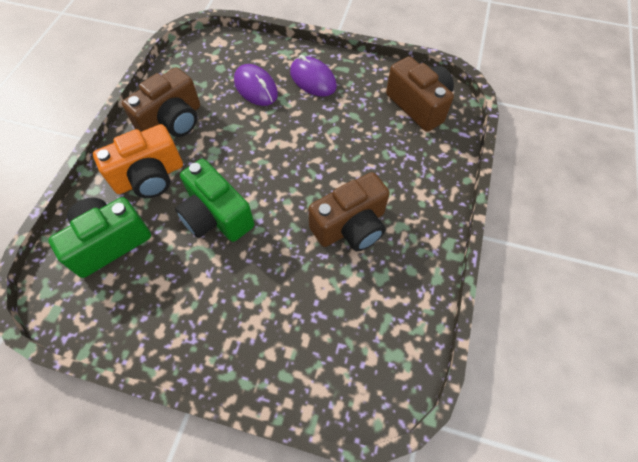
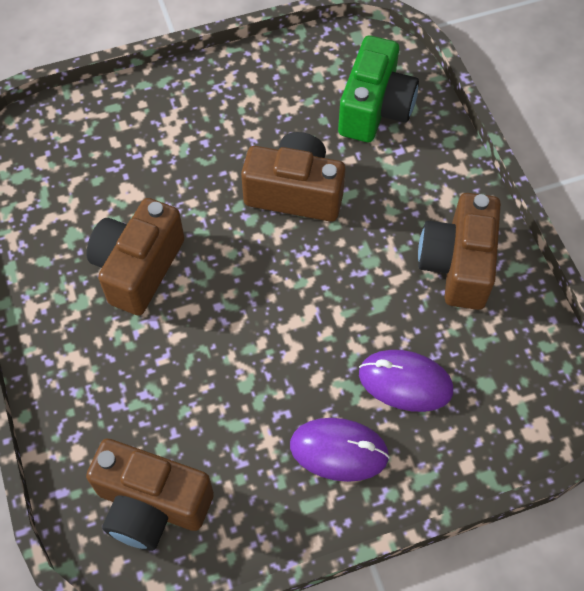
camera: 145 degrees right, 0 degrees up
(150, 177) = (408, 187): orange camera -> none
(216, 216) = (295, 192): green camera -> brown camera

